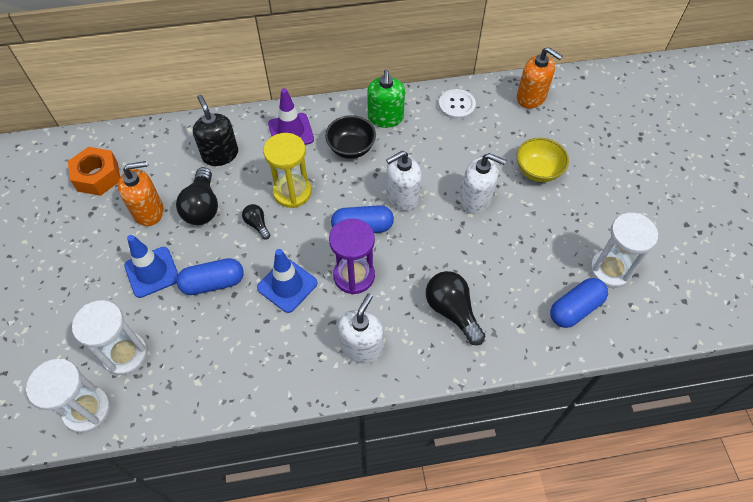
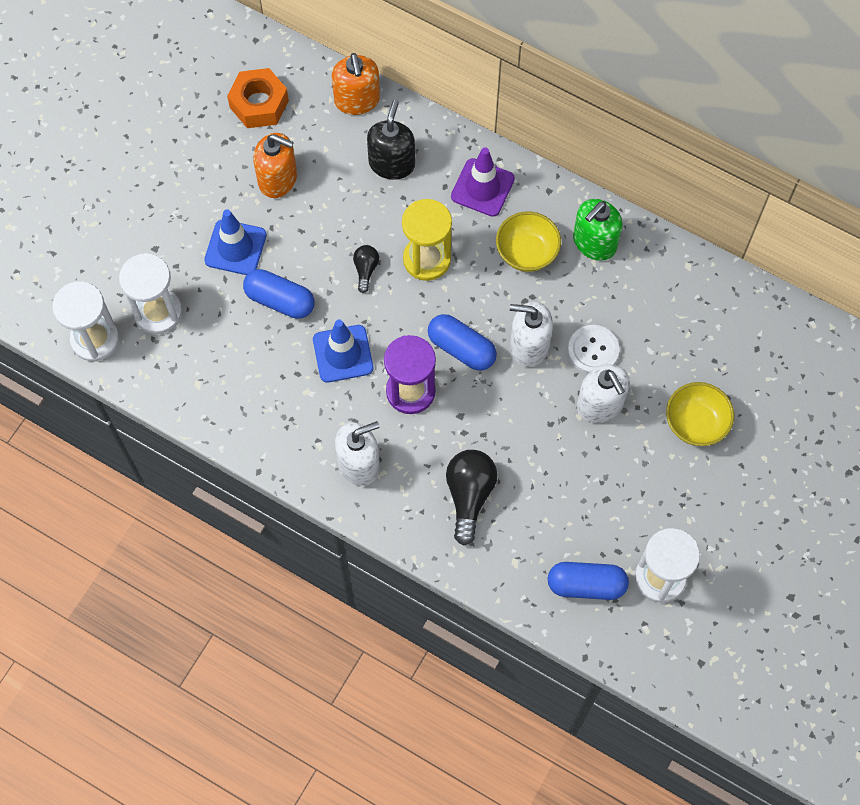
camera: 40 degrees right, 10 degrees up
(202, 207) = (330, 212): black light bulb -> none
(351, 148) = (527, 252): black bowl -> yellow bowl
(456, 105) = (685, 283): white button -> white button (593, 350)
(531, 97) = (778, 335): orange soap dispenser -> orange soap dispenser (357, 100)

